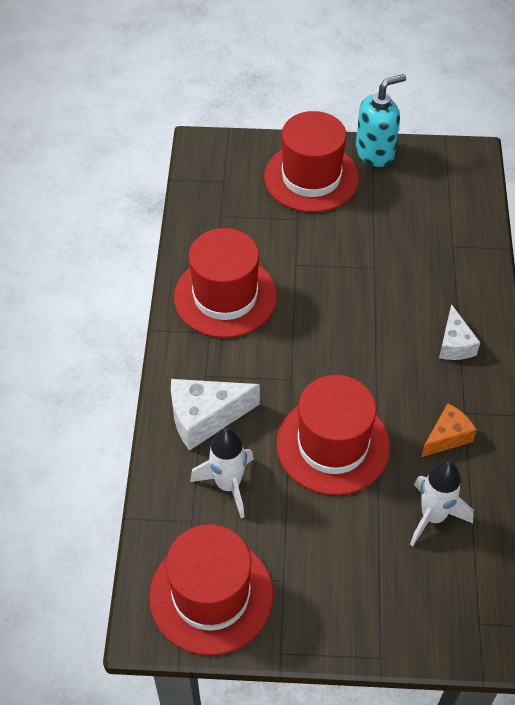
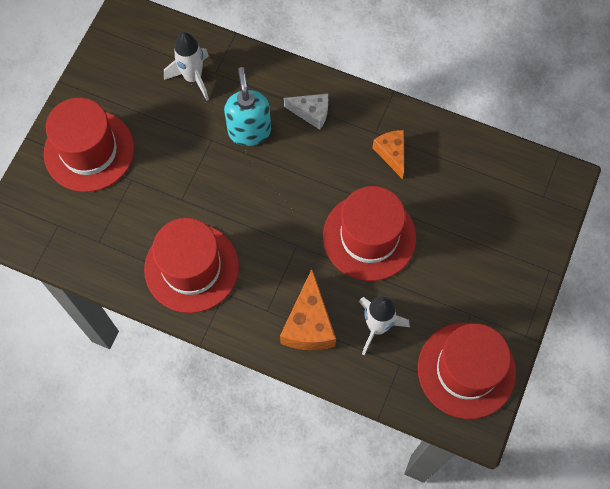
camera: 70 degrees left, 15 degrees up
(205, 418) = (309, 324): white cheese -> orange cheese
(375, 153) = (85, 88): turquoise soap dispenser -> turquoise soap dispenser (249, 131)
(433, 516) = (453, 191): white rocket -> white rocket (193, 77)

